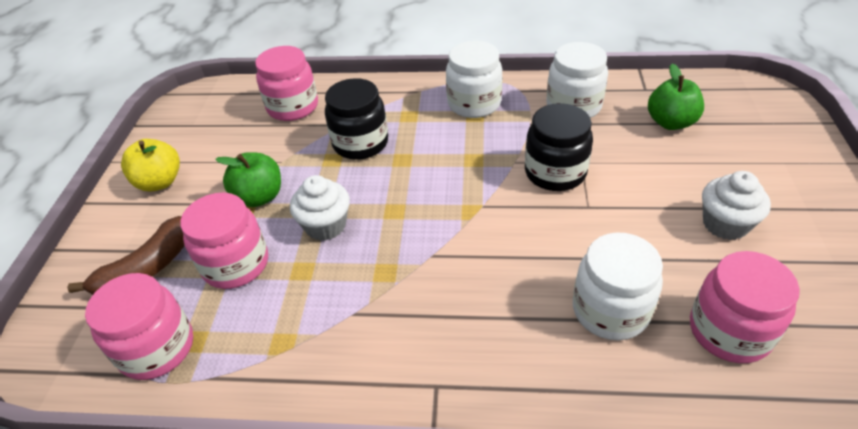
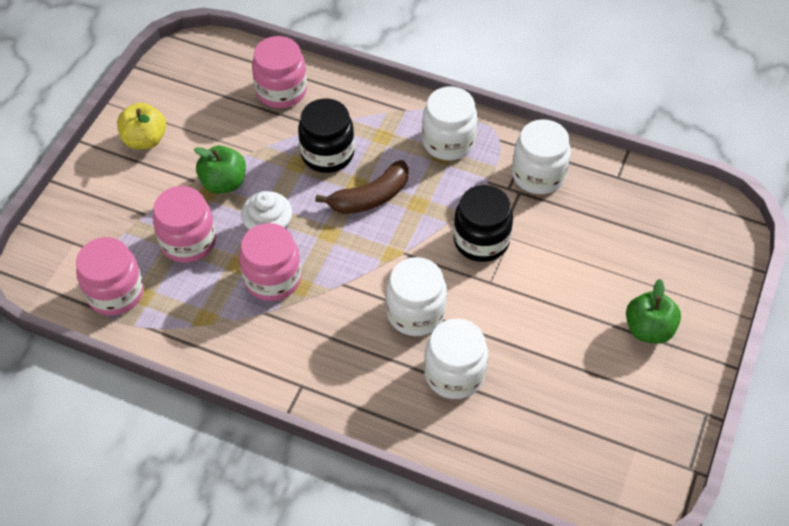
camera: 15 degrees right, 10 degrees up
(147, 269) = (120, 223): brown banana -> brown banana (370, 197)
(528, 259) = (415, 313): none -> white jar
(670, 122) = (615, 222): green apple -> green apple (648, 329)
(725, 224) = (591, 335): white cupcake -> none
(729, 331) = (531, 418): pink jar -> pink jar (272, 279)

